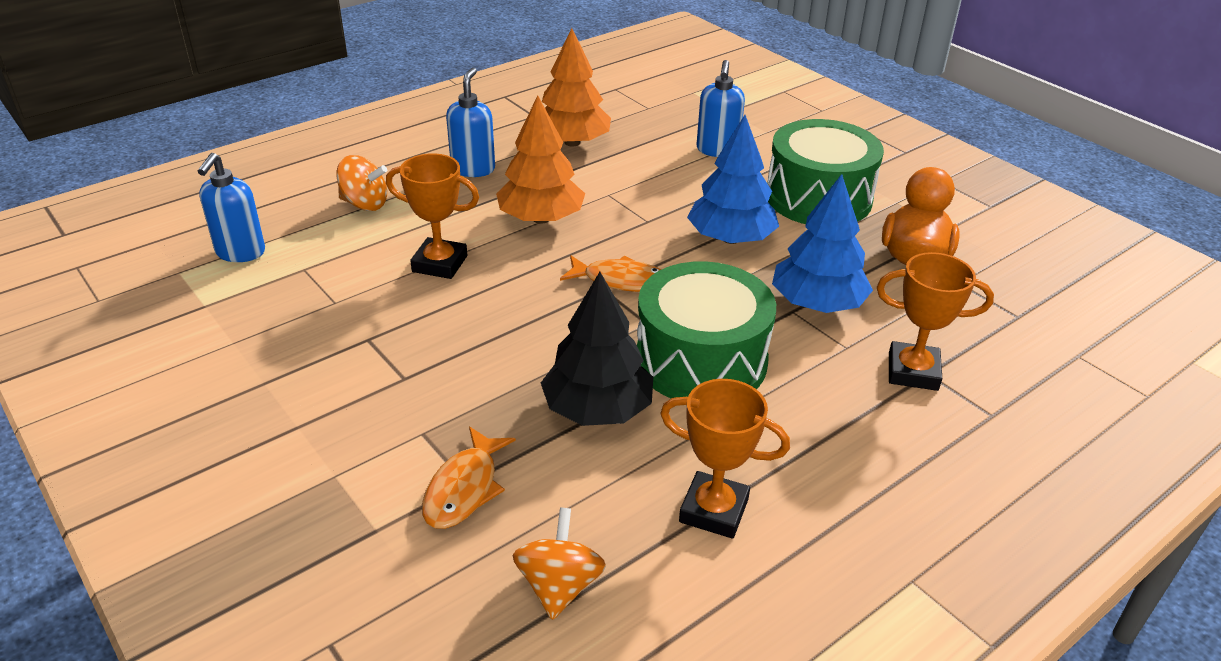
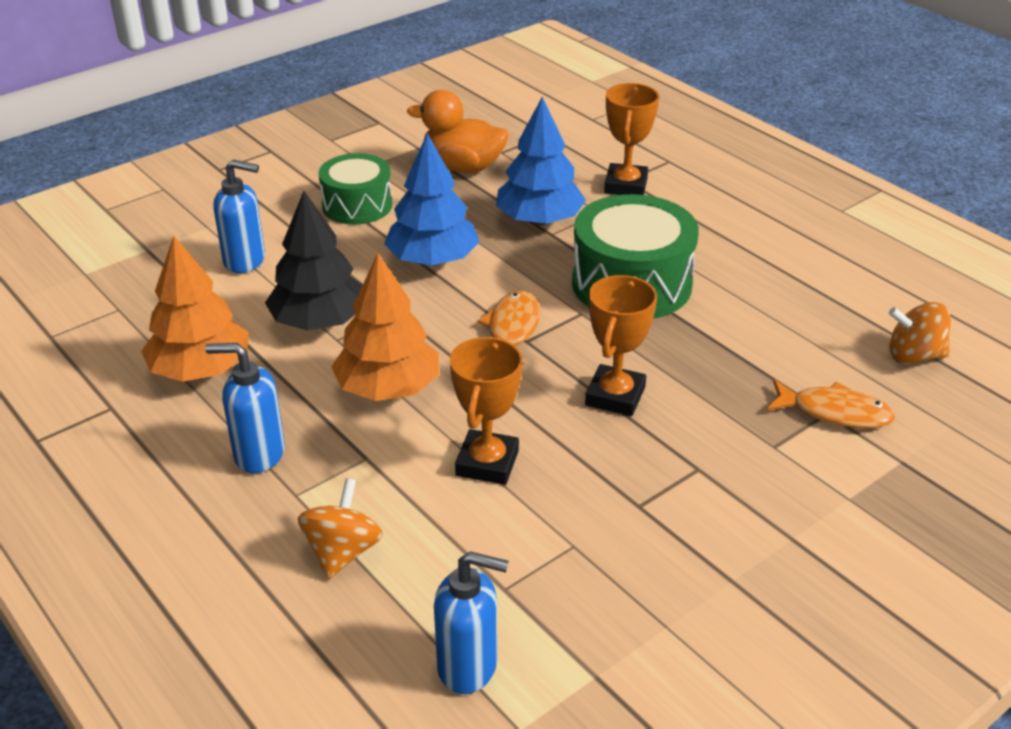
camera: 90 degrees left, 0 degrees up
(597, 409) = (712, 341): black tree -> black tree (319, 321)
(714, 510) = (810, 284): orange trophy -> orange trophy (615, 396)
(818, 198) = (357, 205): green drum -> green drum, size x0.64

